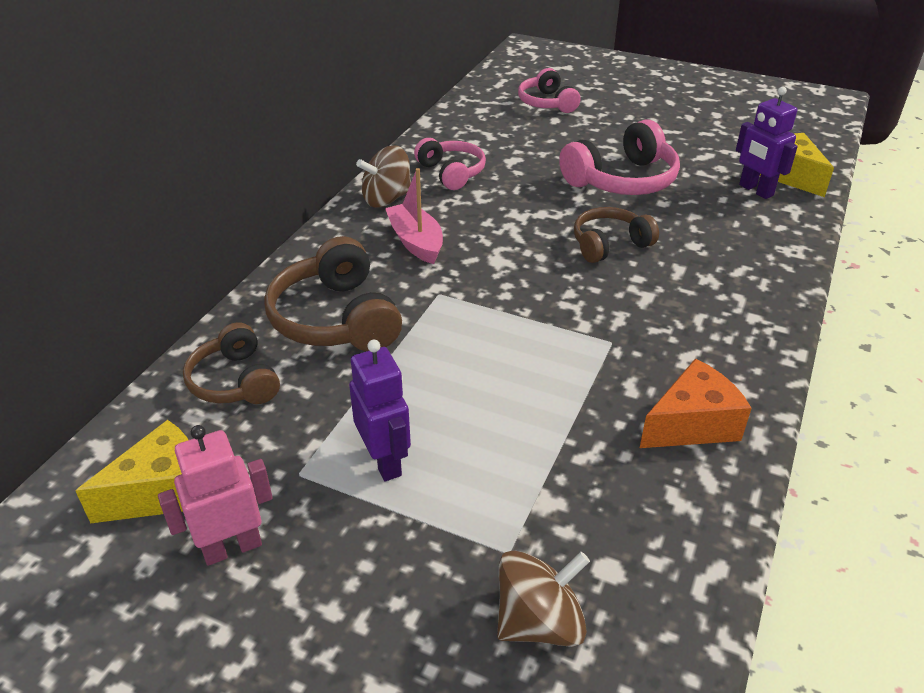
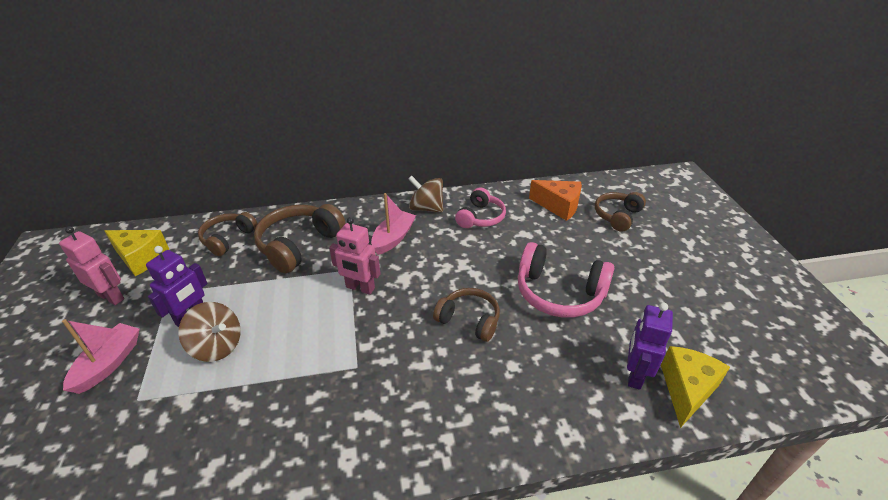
camera: 55 degrees right, 0 degrees up
(402, 574) = (108, 364): none -> pink boat
(481, 297) = (360, 288): none -> pink robot
(539, 622) = (86, 437): brown spinning top -> brown spinning top (217, 346)
(547, 103) = (617, 216): pink headphones -> brown headphones
(692, 424) = (293, 446): orange cheese -> orange cheese (559, 206)

